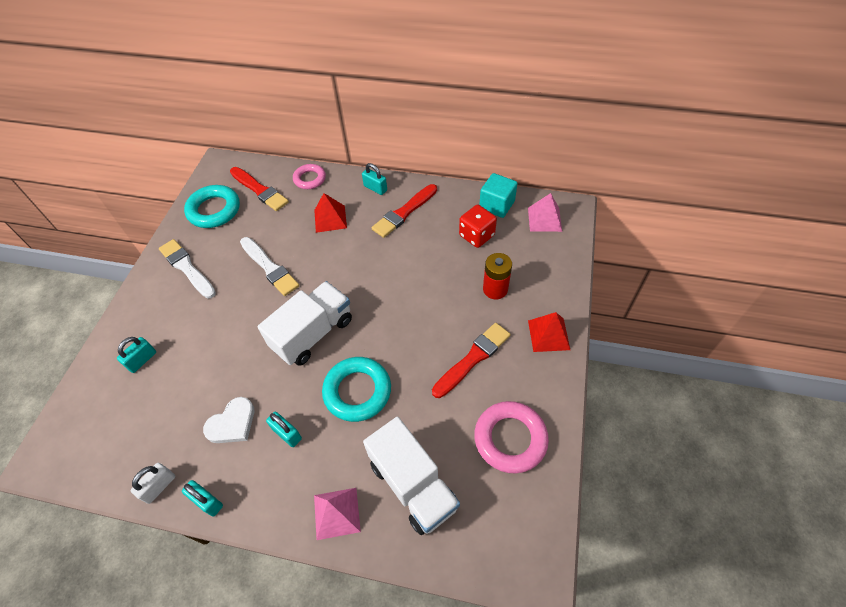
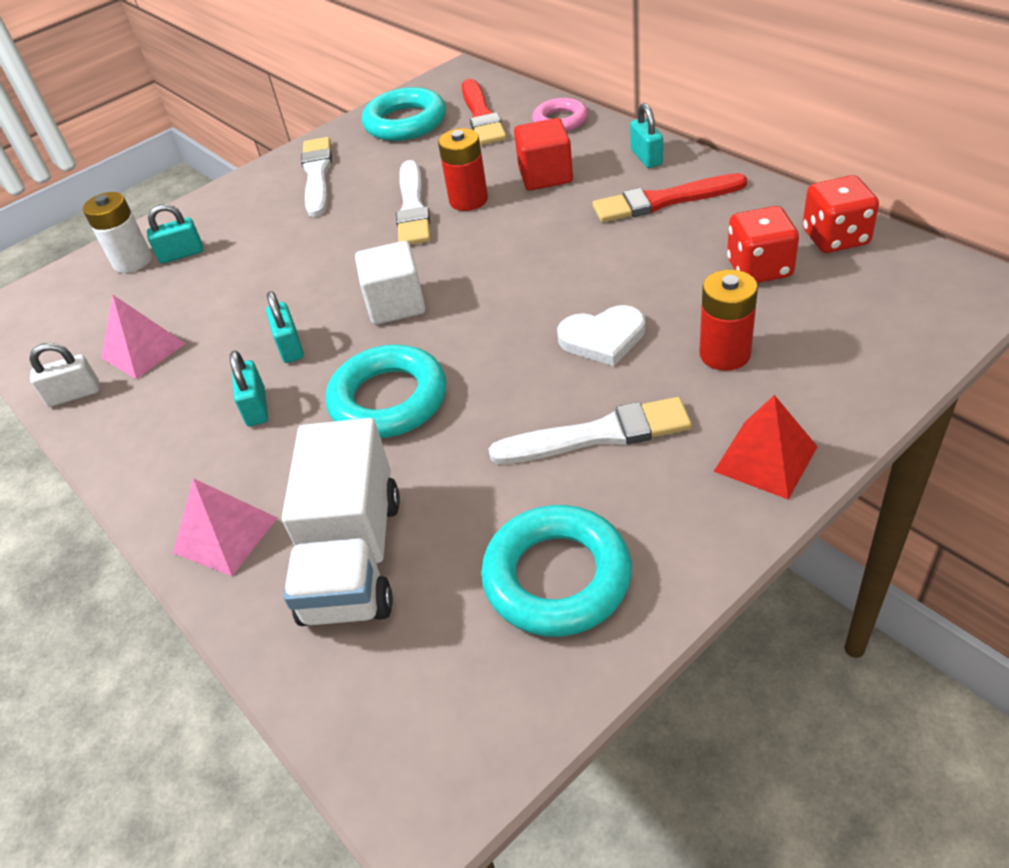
camera: 40 degrees right, 10 degrees down
(110, 380) = (132, 261): none -> white battery
(207, 501) = (103, 437): turquoise padlock -> turquoise padlock (290, 347)
(232, 423) = (208, 365): white heart -> white heart (603, 338)
(299, 250) = (468, 200): none -> red battery
(313, 333) = (396, 304): white truck -> white cube
(330, 218) = (545, 176): red pyramid -> red cube
(473, 358) = (598, 434): red brush -> white brush
(497, 205) = (835, 238): turquoise cube -> red dice
(510, 439) = (557, 577): pink ring -> turquoise ring
(544, 219) = (912, 286): pink pyramid -> pink pyramid (143, 350)

